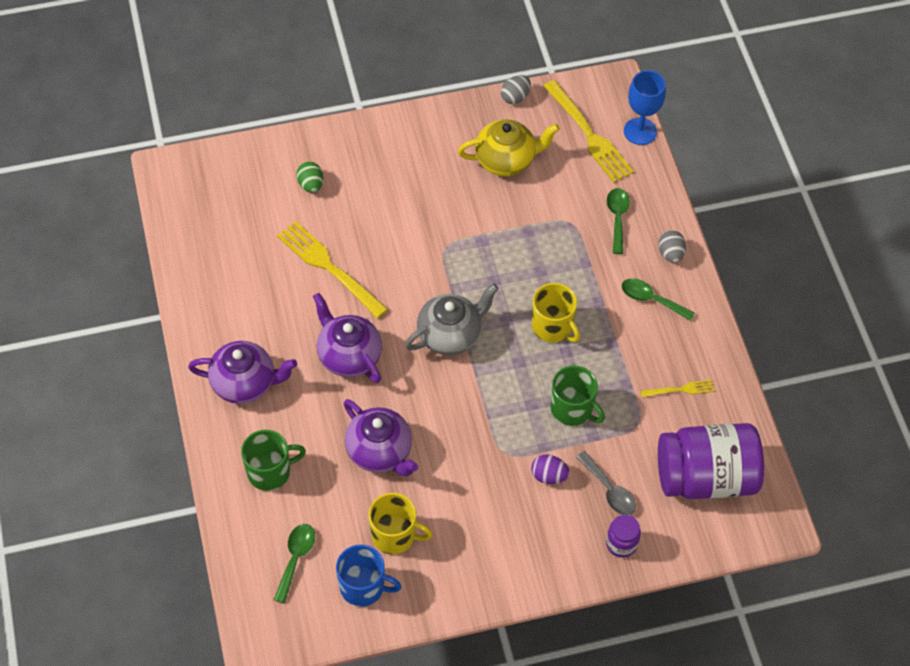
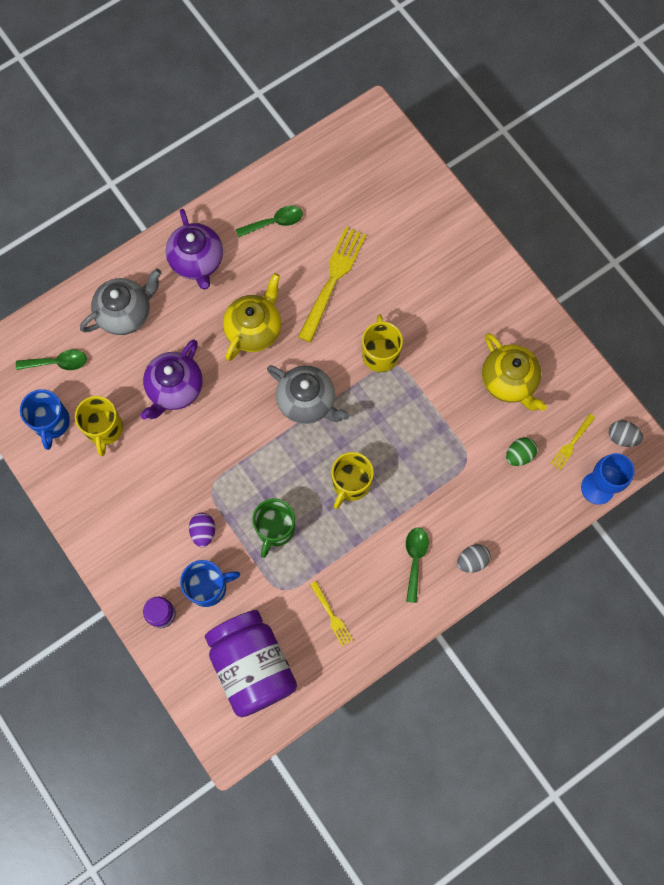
camera: 70 degrees right, 15 degrees up
(270, 471) = (126, 313): green mug -> grey teapot
(311, 185) = (409, 232): green egg -> green egg (519, 455)
(348, 355) = (254, 329): purple teapot -> yellow teapot
(428, 254) = (380, 354): none -> yellow mug
(515, 97) = (583, 364): grey egg -> grey egg (622, 437)
(589, 134) = (571, 443): yellow fork -> yellow fork, size x0.50
(609, 490) = (208, 587): grey spoon -> blue mug
(617, 218) = (490, 500): green spoon -> green spoon (275, 222)

